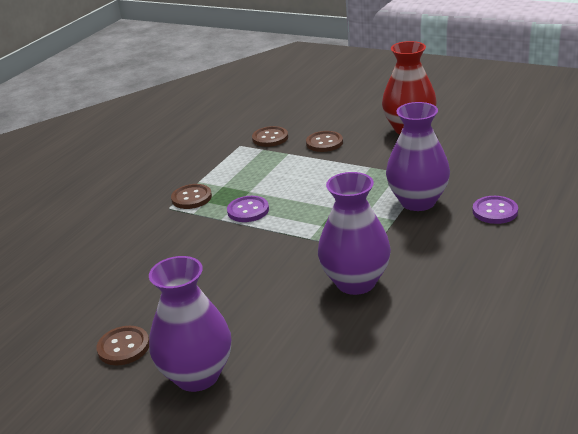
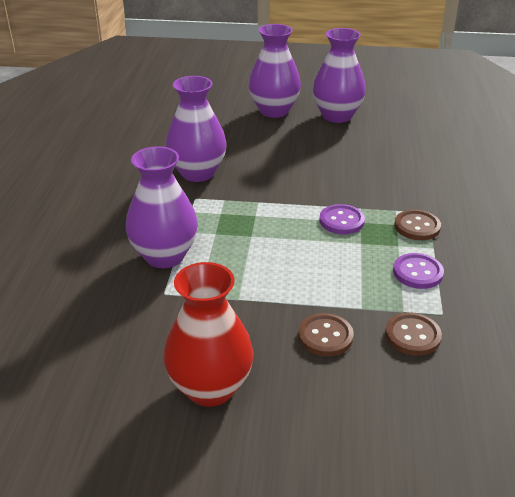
camera: 155 degrees right, 5 degrees up
(123, 347) = (337, 116): brown button -> purple vase
(495, 211) = (79, 255): purple button -> purple button (417, 272)

